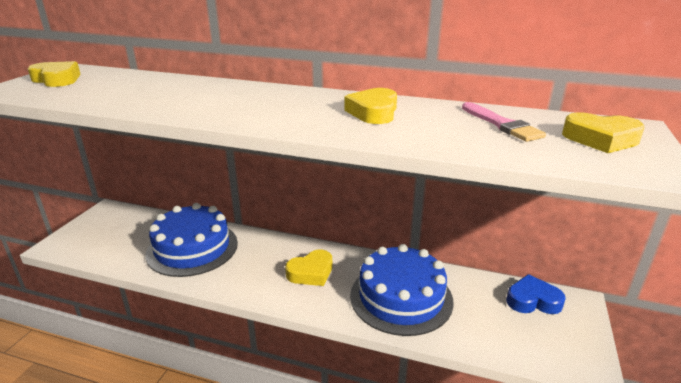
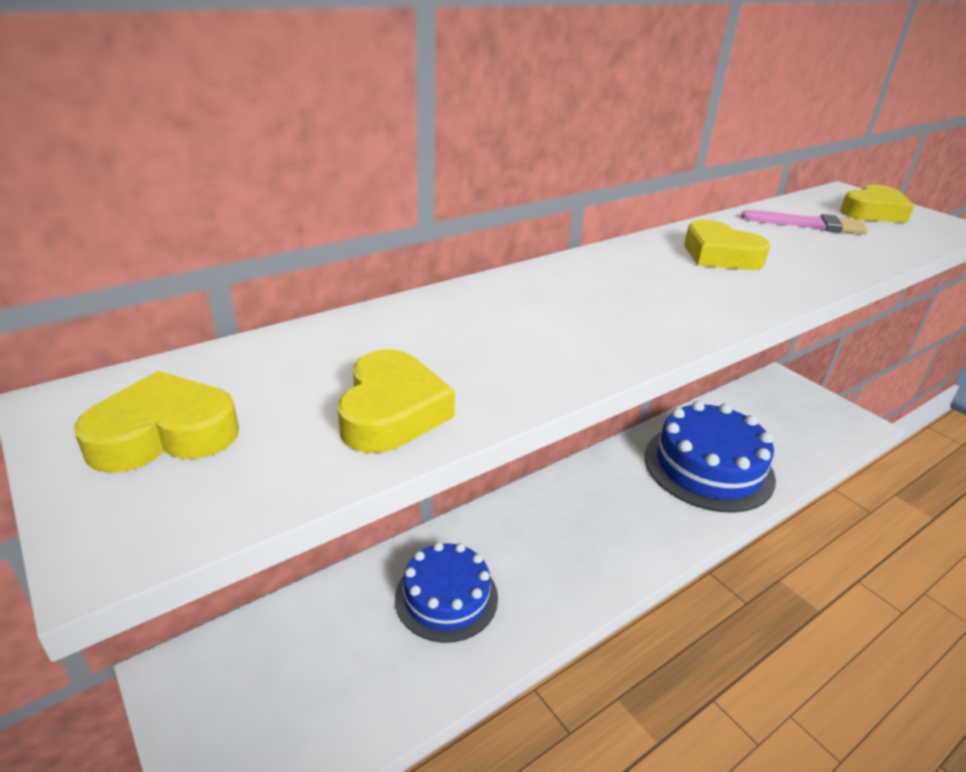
camera: 55 degrees left, 5 degrees up
(192, 248) = (446, 597): blue cake -> blue cake, size x0.64
(311, 272) = (612, 507): yellow heart -> yellow heart (392, 412)
(532, 300) = (764, 398): blue heart -> none

